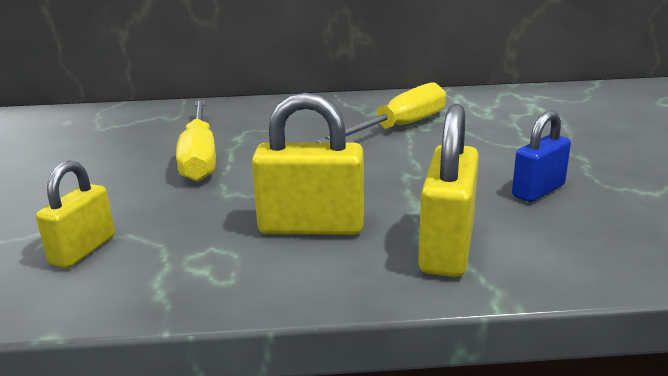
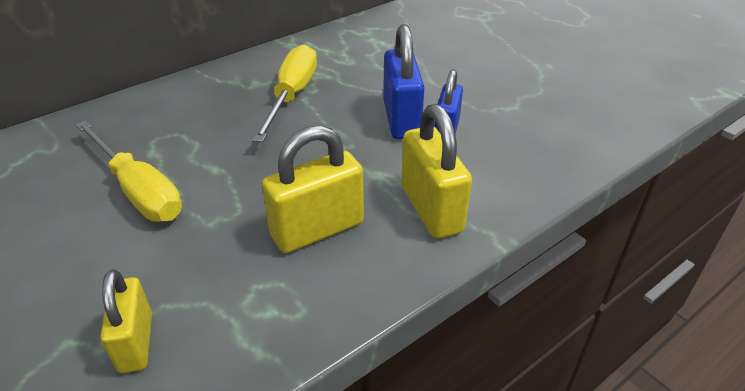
camera: 35 degrees left, 15 degrees up
(494, 169) = (401, 119): none -> blue padlock

